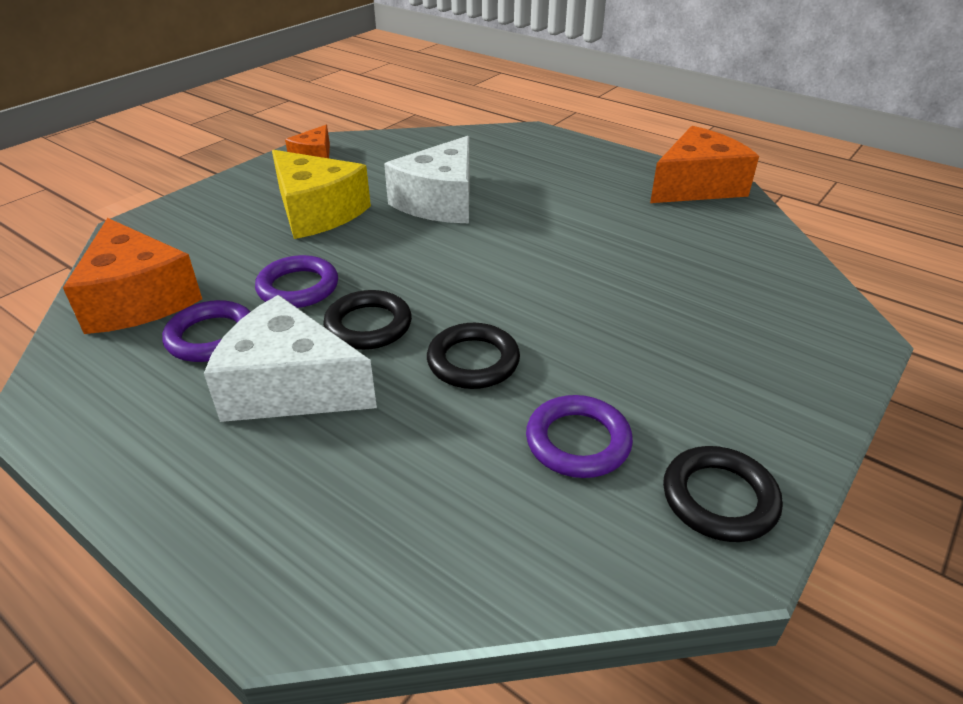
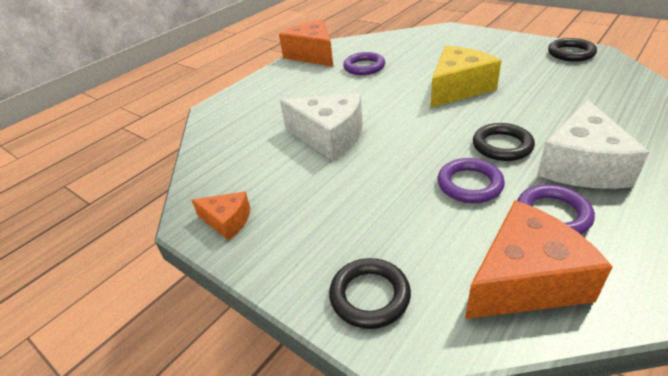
camera: 85 degrees left, 0 degrees up
(317, 212) = (348, 197): yellow cheese -> yellow cheese (458, 88)
(473, 361) = (517, 107): black ring -> black ring (369, 296)
(578, 441) = (560, 79): purple ring -> purple ring (364, 67)

